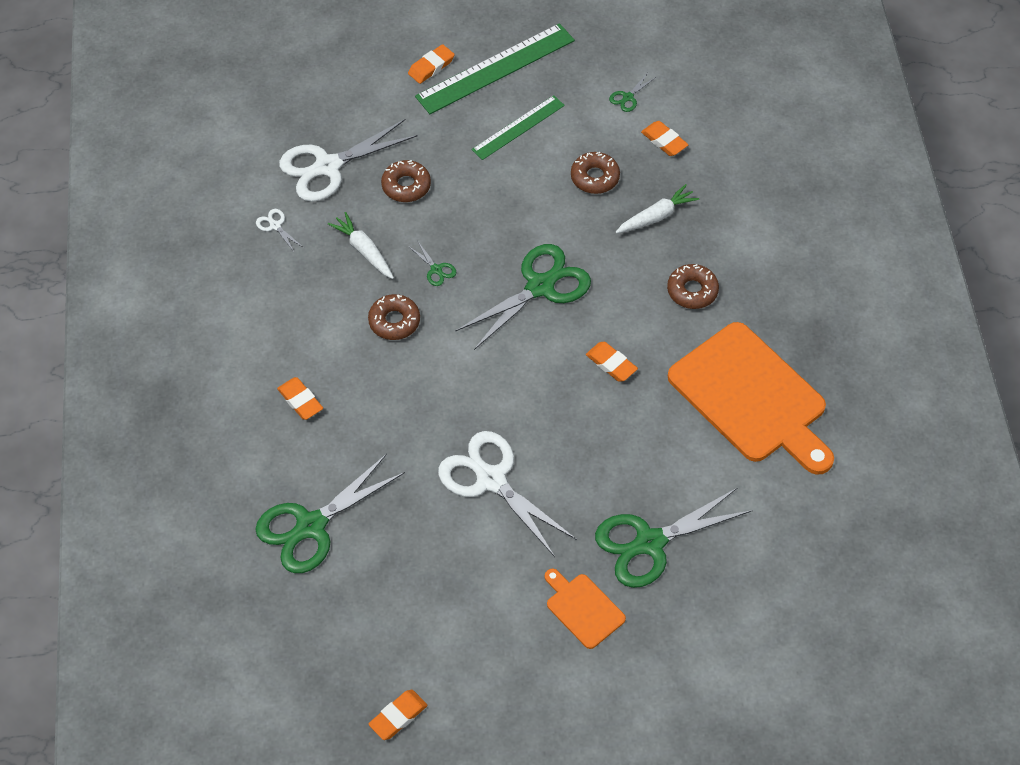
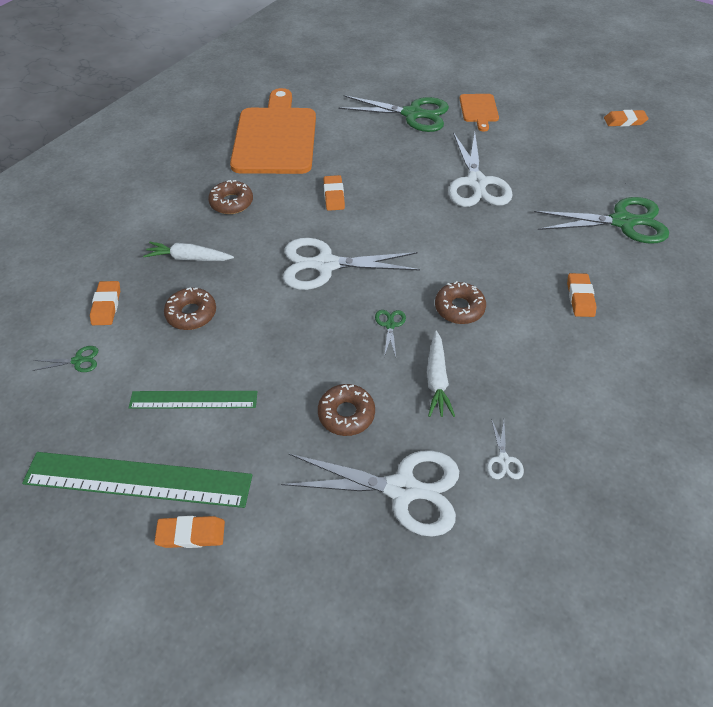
camera: 140 degrees left, 5 degrees down
(540, 287) = (326, 265): green scissors -> white scissors

